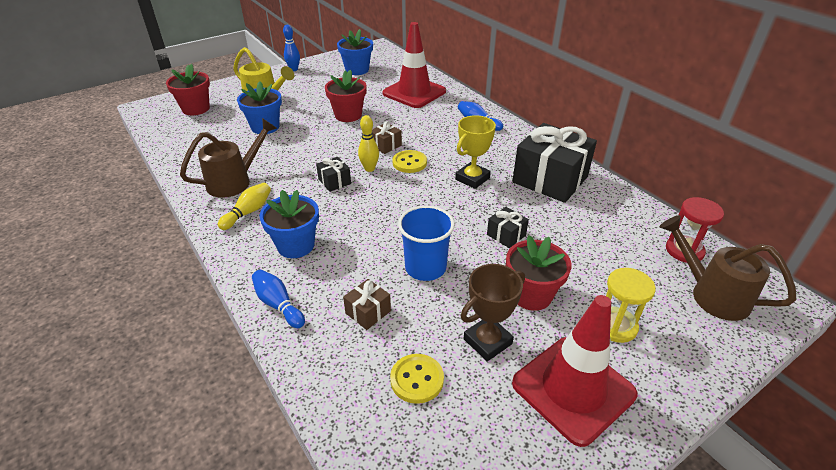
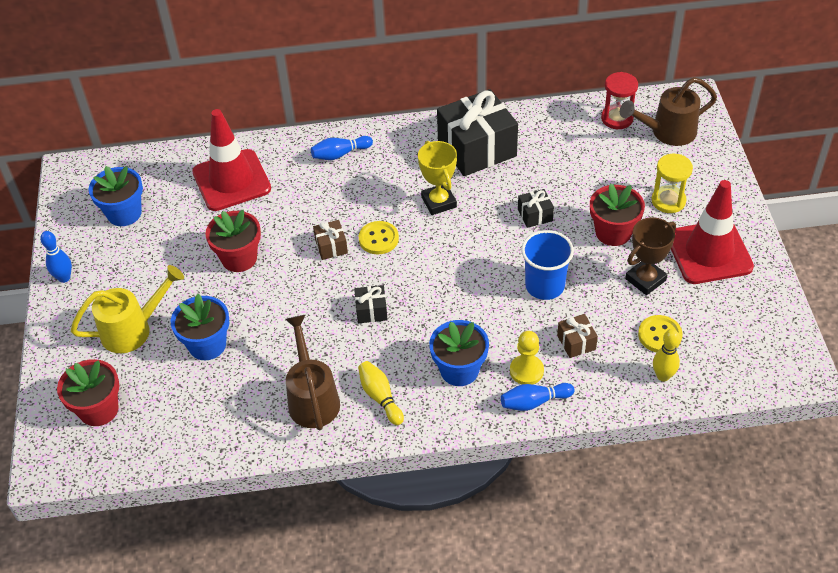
camera: 60 degrees left, 10 degrees up
(314, 288) = (526, 371): none -> yellow pawn
(369, 168) = (367, 275): yellow bowling pin -> yellow bowling pin (663, 376)
(487, 341) = (645, 279): brown trophy -> brown trophy turned 60 degrees clockwise

